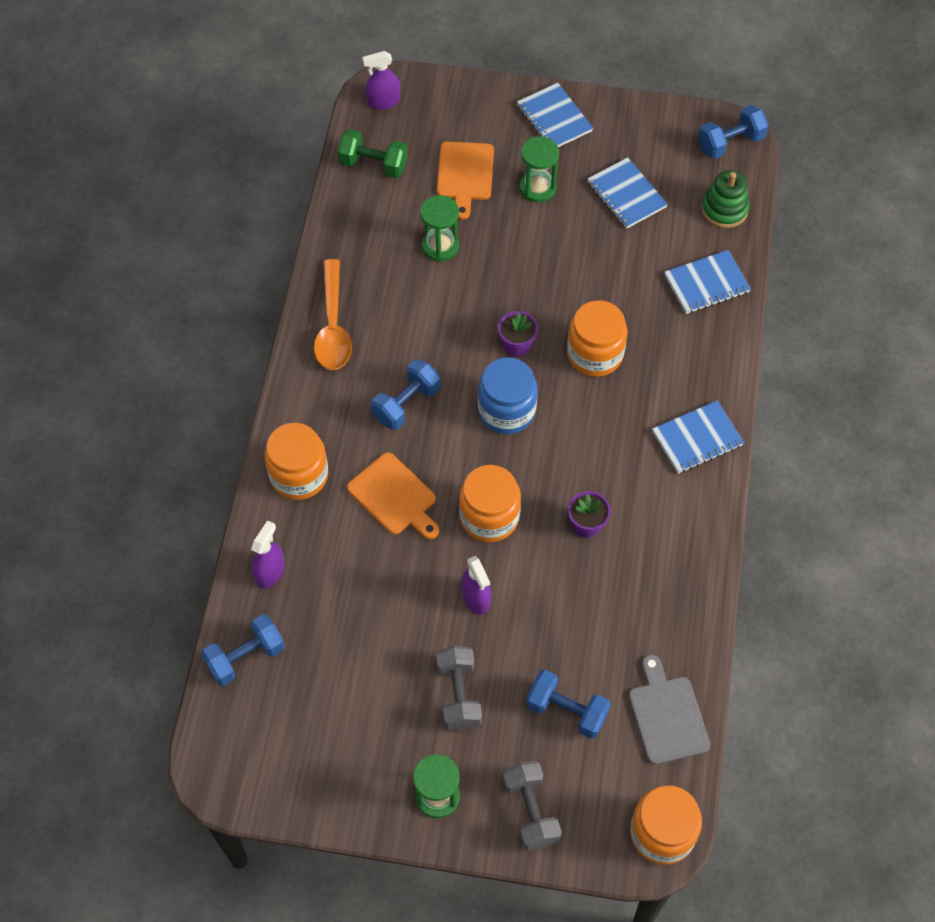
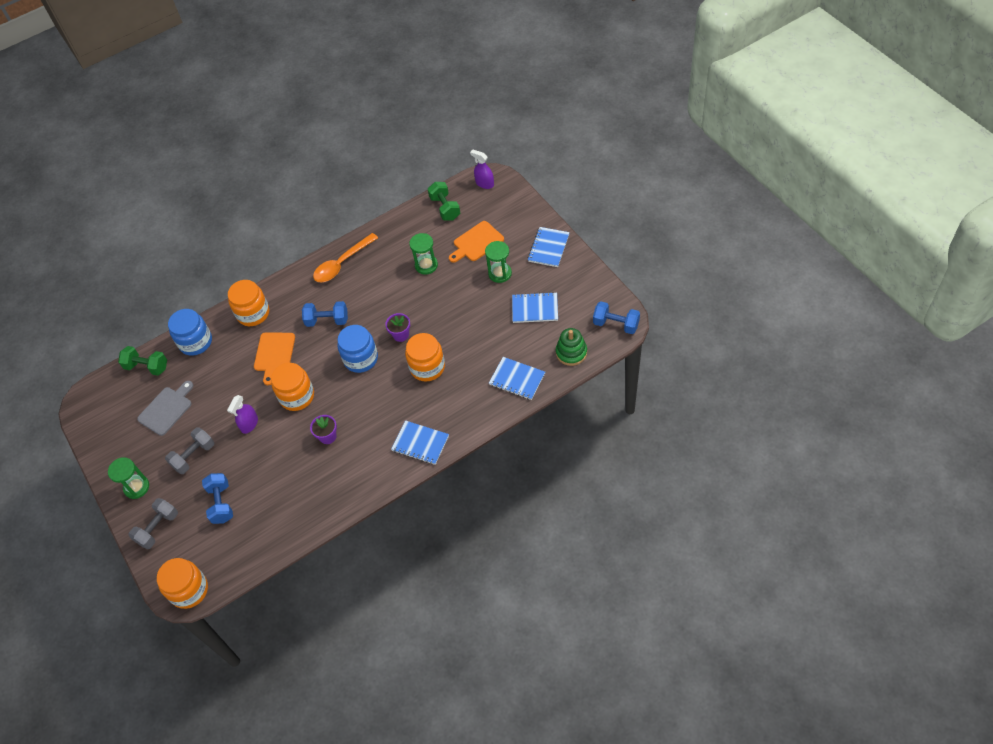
camera: 55 degrees right, 5 degrees down
(245, 657) = (147, 367): blue dumbbell -> green dumbbell
(270, 572) = (195, 342): purple spray bottle -> blue jar
(626, 195) = (535, 308): blue notebook -> blue notebook turned 75 degrees clockwise
(667, 715) = (253, 546): grey cutting board -> grey cutting board (167, 409)

